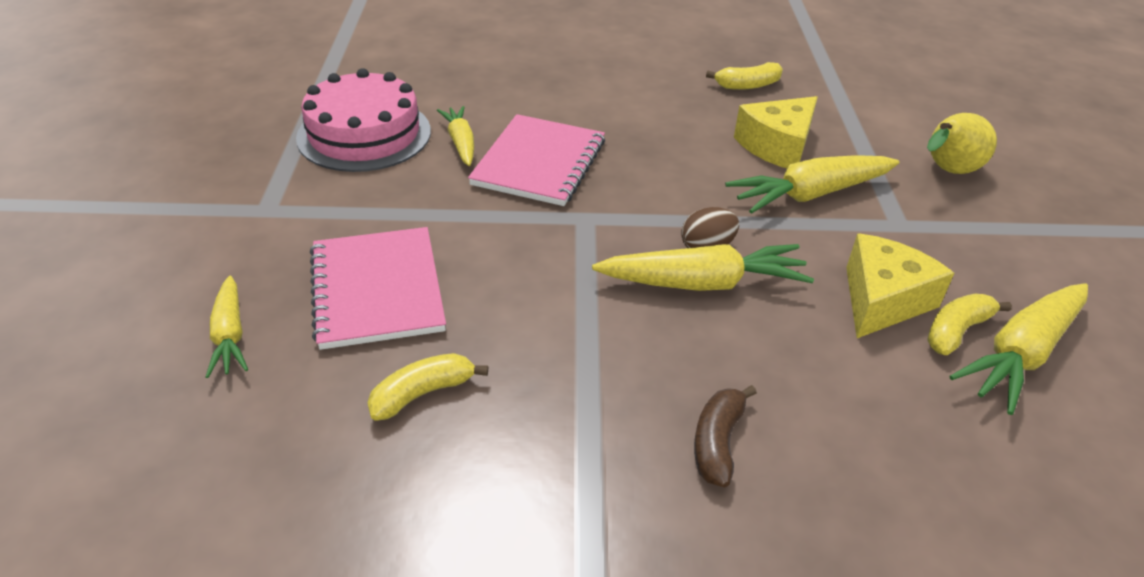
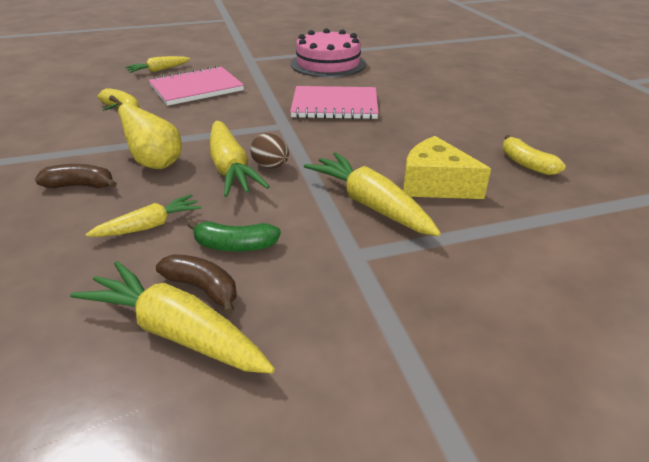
camera: 75 degrees right, 5 degrees down
(461, 143) = (339, 84): yellow carrot -> yellow carrot (150, 226)
(882, 300) = (234, 246): yellow cheese -> green banana
(947, 171) = (481, 289): yellow pear -> yellow pear (154, 163)
(956, 331) = (203, 288): yellow banana -> brown banana

